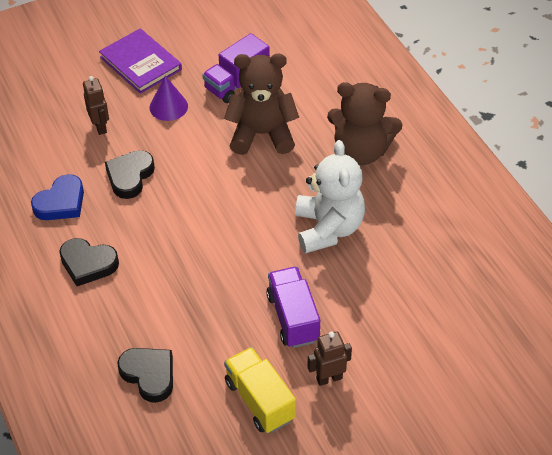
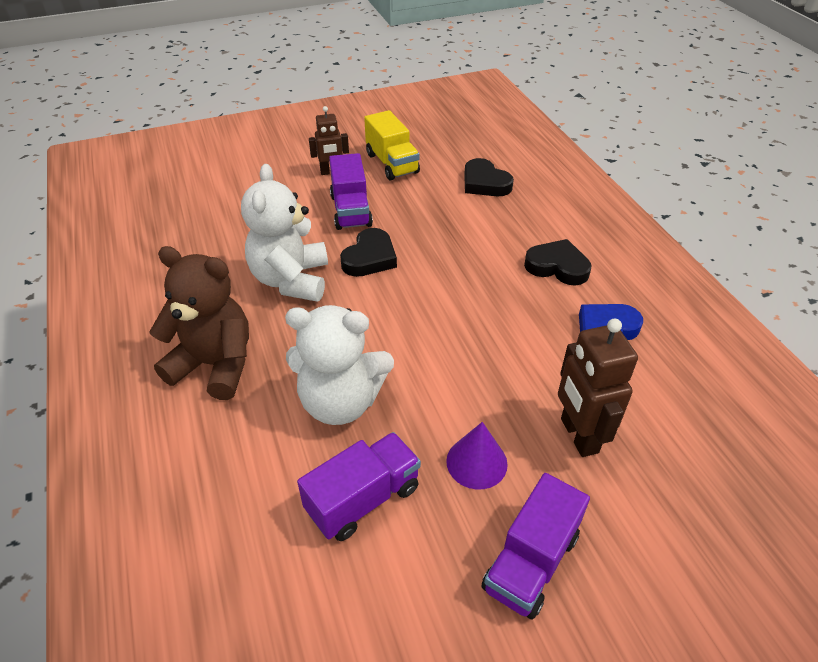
camera: 175 degrees left, 5 degrees down
(100, 127) = (578, 435): brown robot -> brown robot, size x1.57
(130, 176) = (524, 357): black heart -> black heart (370, 258)
(140, 63) = (531, 562): purple book -> purple truck
(262, 134) = (341, 402): brown teddy bear -> white teddy bear

